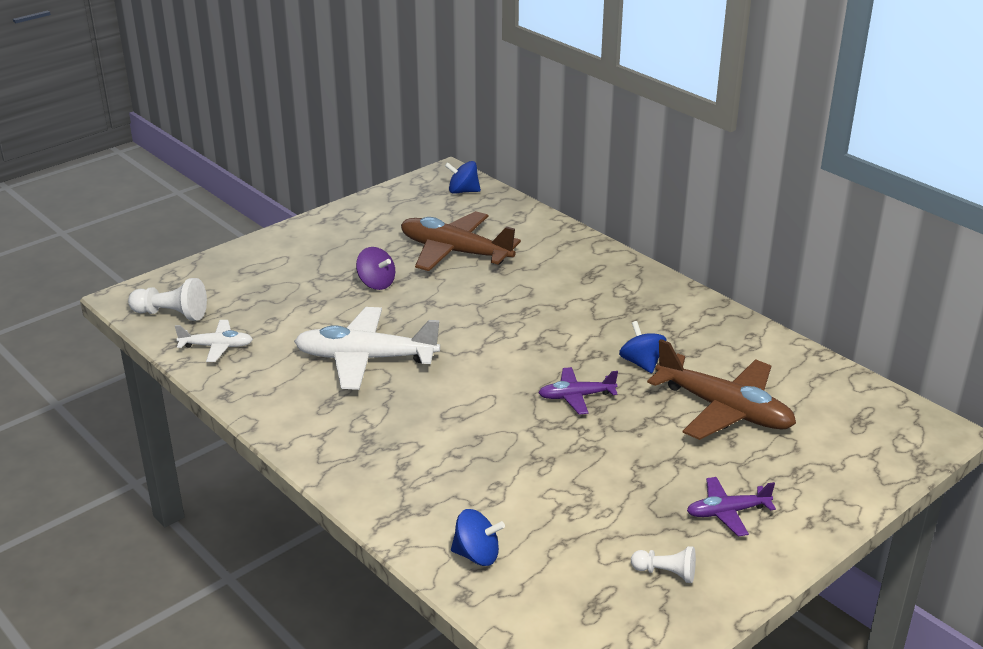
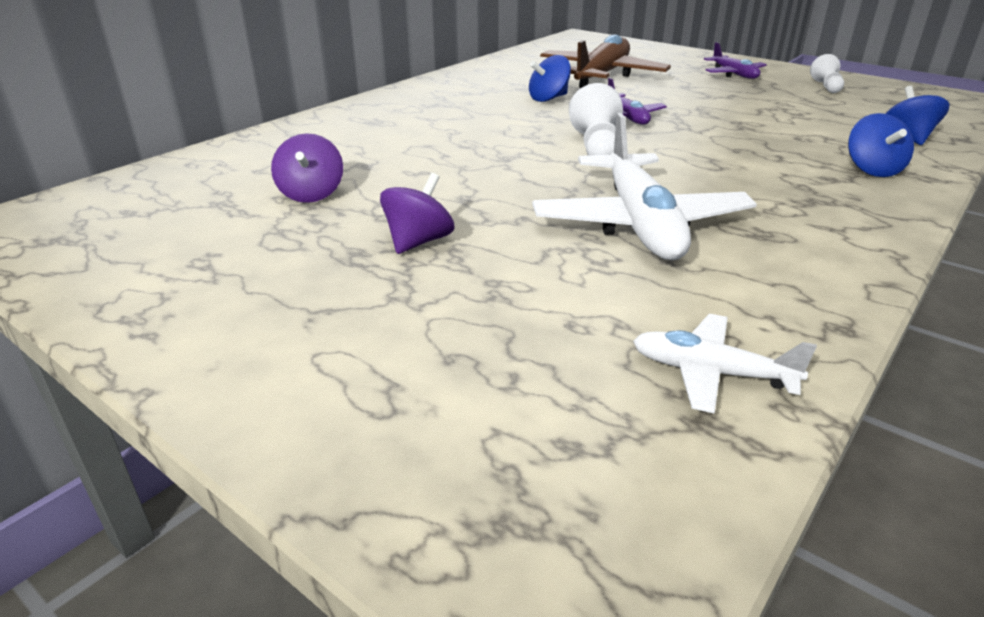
camera: 100 degrees left, 0 degrees up
(171, 314) = (629, 486): white pawn -> white pawn (597, 148)
(217, 346) = (711, 373): white plane -> white plane turned 60 degrees counterclockwise
(455, 252) = (311, 194): brown plane -> purple spinning top
(463, 191) = (87, 206): blue spinning top -> blue spinning top (872, 170)

